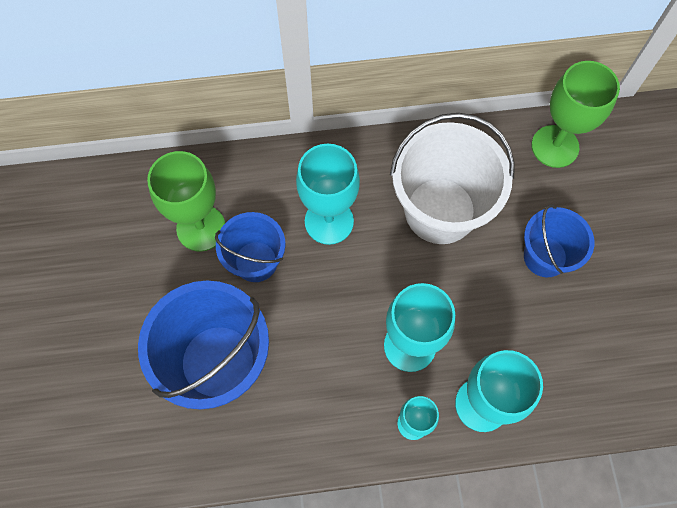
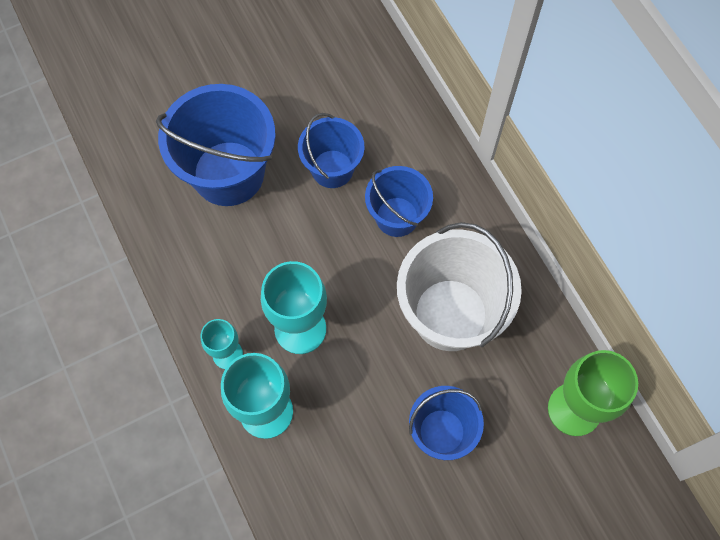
camera: 70 degrees right, 0 degrees up
(201, 228) = (346, 112): green goblet -> none
(329, 221) = (397, 217): turquoise goblet -> blue bucket

